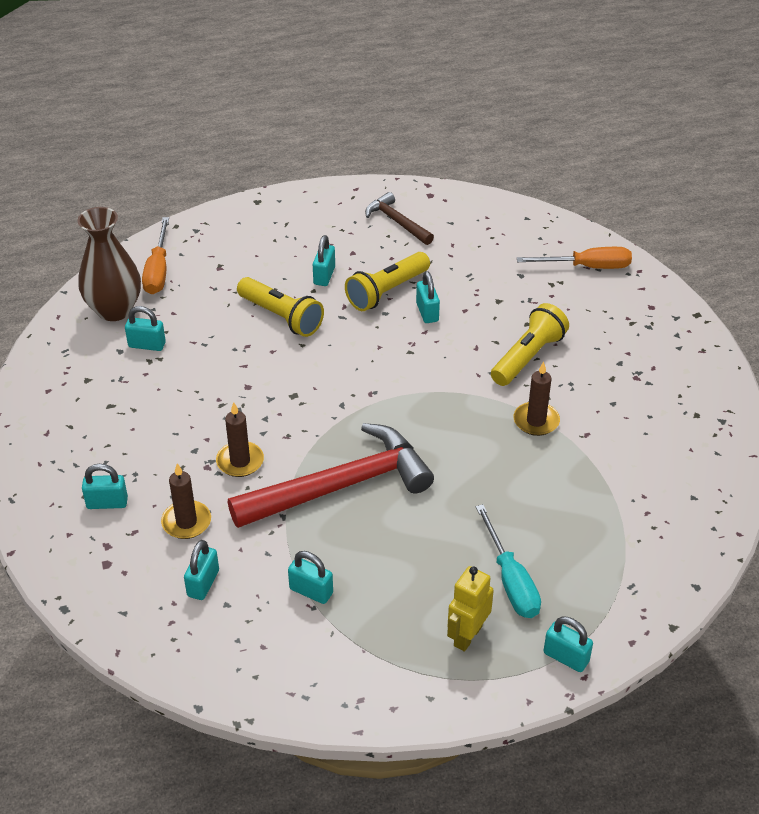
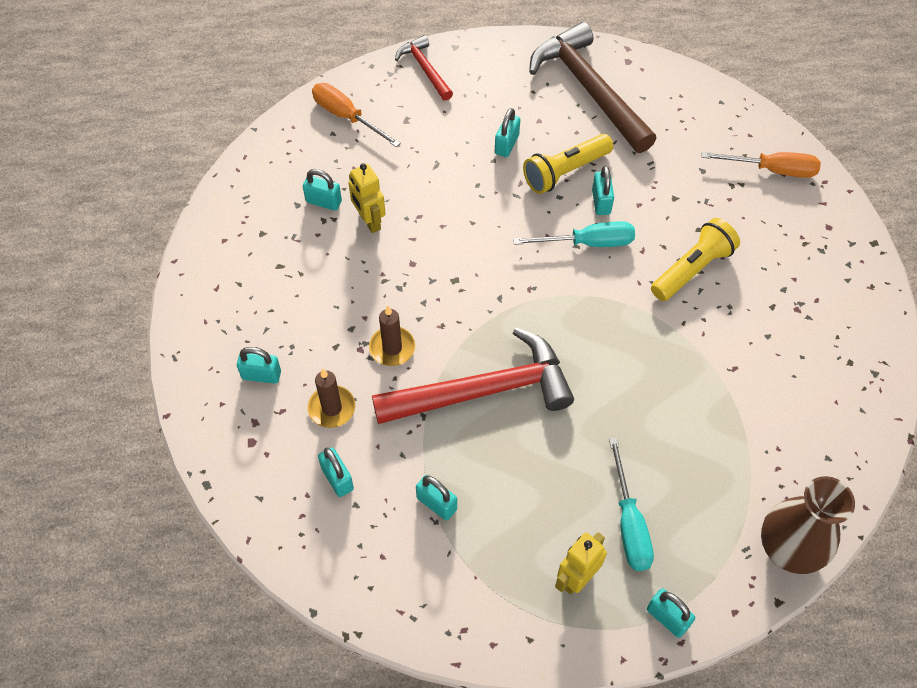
camera: 10 degrees right, 15 degrees up
(114, 310) = (299, 157): brown vase -> brown vase (788, 549)
(158, 271) = (346, 116): orange screwdriver -> orange screwdriver turned 120 degrees clockwise
(197, 356) = (369, 221): none -> yellow robot
(203, 583) = (337, 478): turquoise padlock -> turquoise padlock turned 60 degrees counterclockwise
(230, 223) = (425, 69): none -> red hammer
(281, 317) = (457, 187): yellow flashlight -> none
(397, 222) = (589, 90): brown hammer -> brown hammer, size x1.97
(421, 348) = (588, 243): none -> turquoise screwdriver
(536, 421) = (687, 345): brown candle -> none

